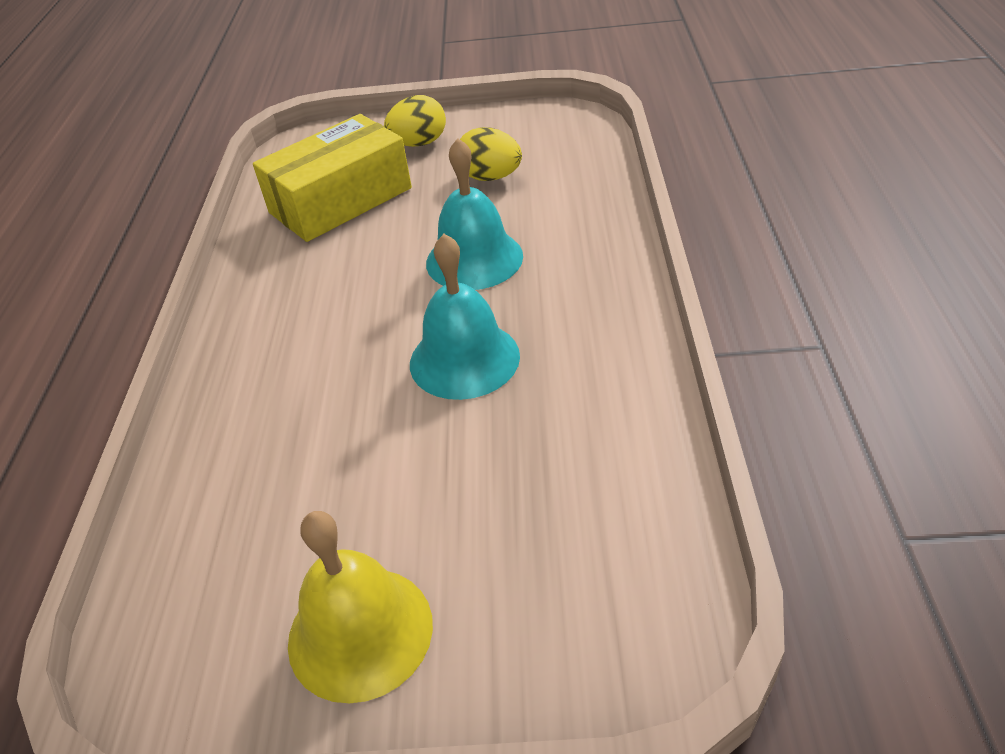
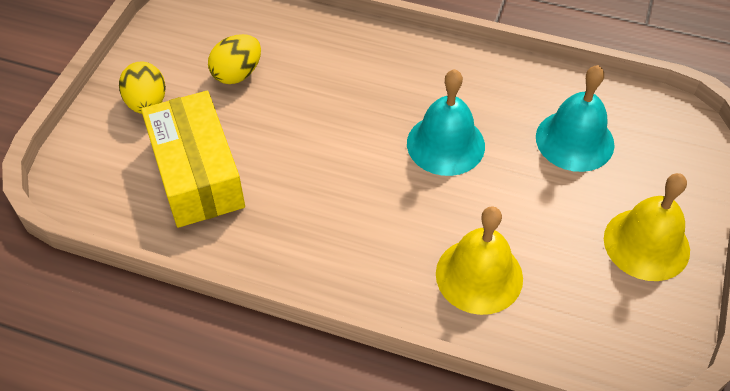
camera: 75 degrees left, 10 degrees up
(256, 448) = (479, 275): none -> yellow bell
(474, 259) = (338, 111): turquoise bell -> turquoise bell (574, 140)

